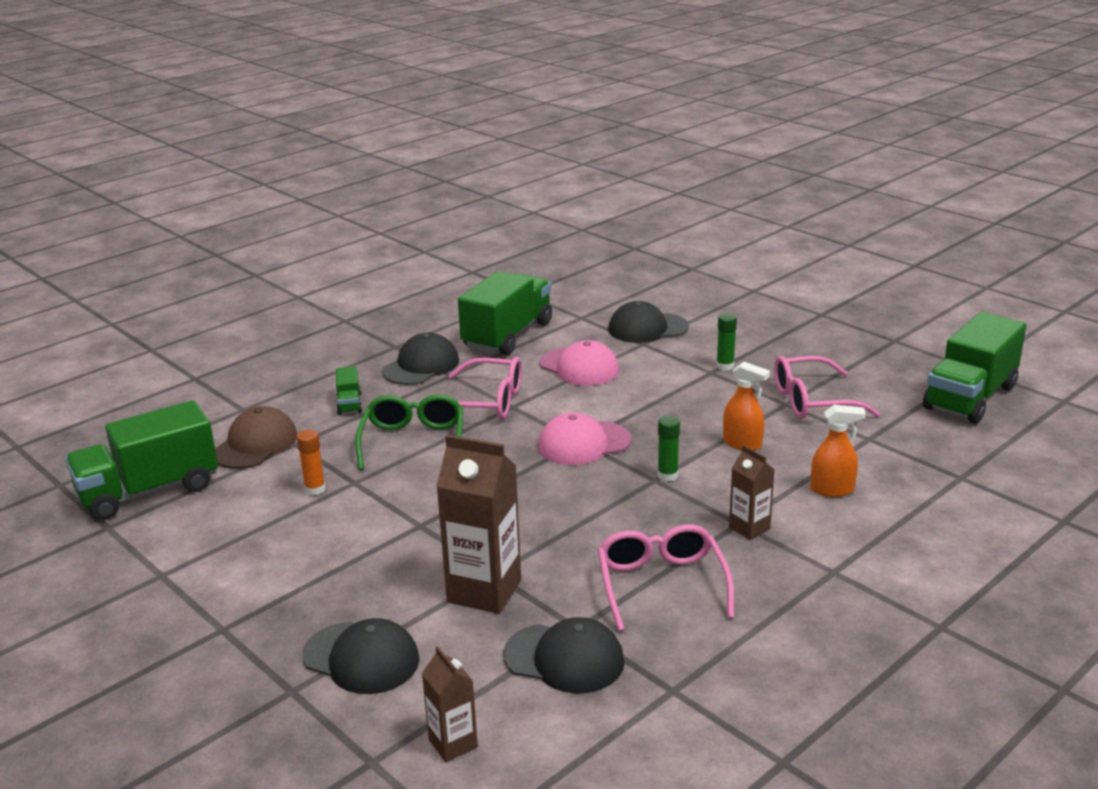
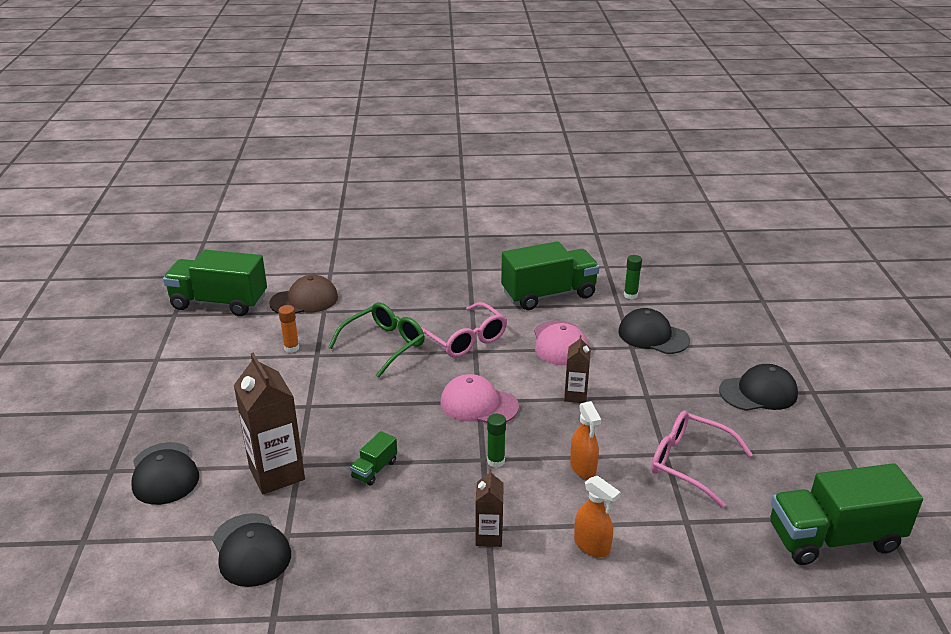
camera: 40 degrees right, 5 degrees up
(349, 404) = (388, 298): green truck -> green truck (374, 469)
(421, 366) = (464, 291): black cap -> black cap (758, 392)
(453, 743) = (127, 561): brown carton -> brown carton (575, 395)
(661, 584) = (374, 539): pink glasses -> none
(725, 366) = (665, 397): green glue stick -> green glue stick (630, 295)

